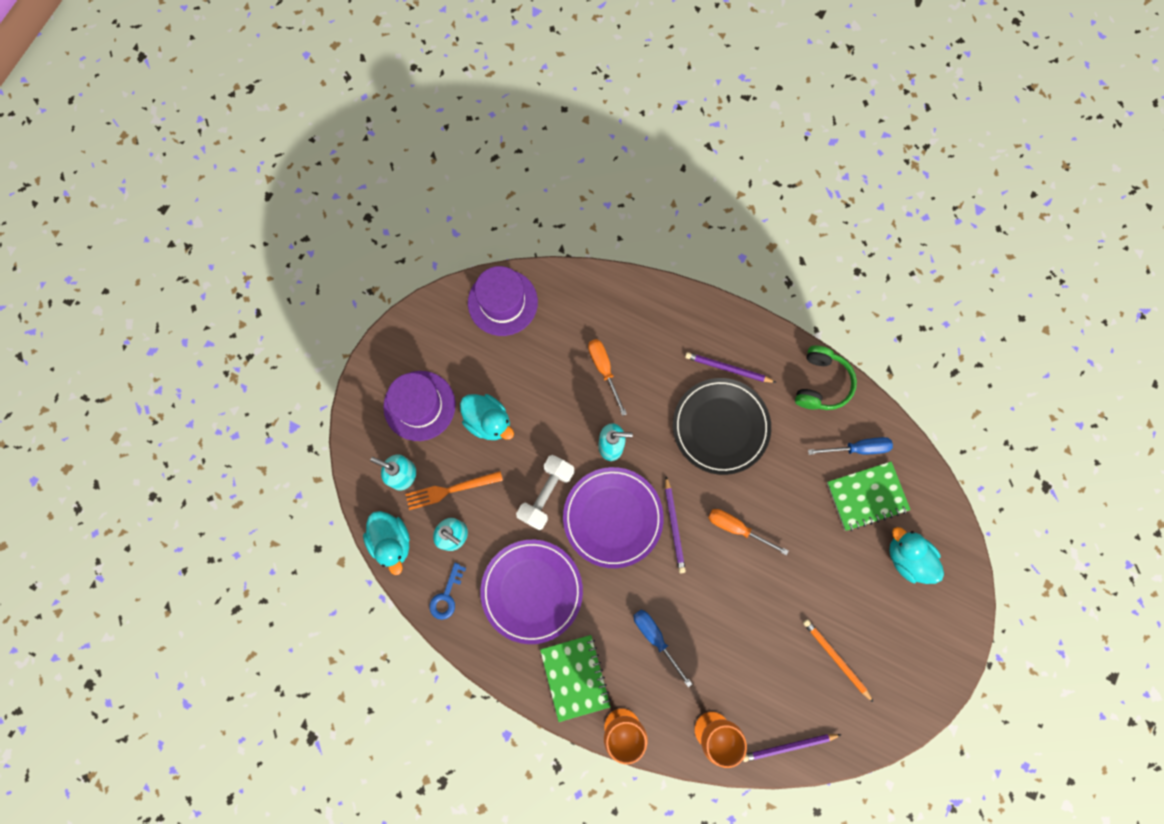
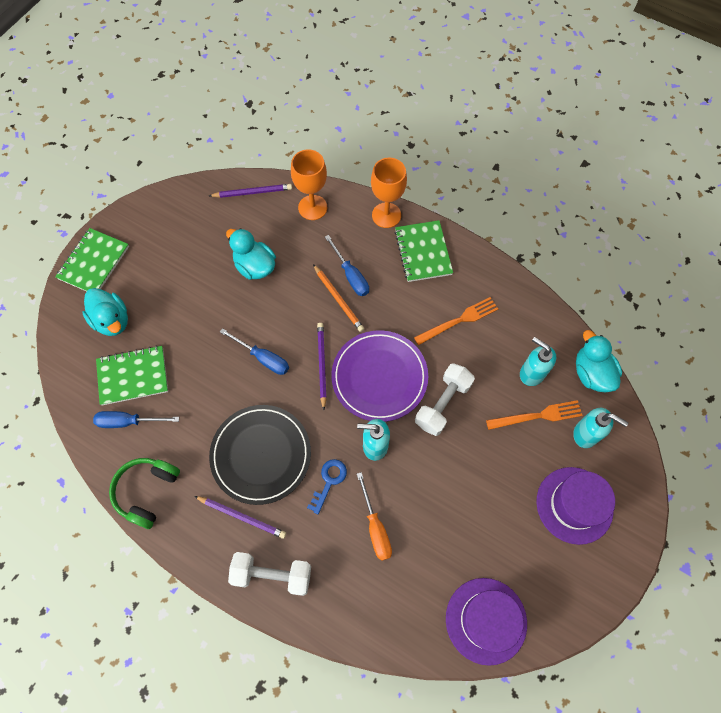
camera: 175 degrees left, 10 degrees down
(446, 596) = (536, 323): blue key -> blue key (329, 482)
(488, 421) = (500, 481): turquoise duck -> turquoise duck (255, 266)
(532, 591) = (458, 321): purple plate -> orange fork
(691, 322) = (272, 574): none -> white dumbbell
(737, 528) = (263, 358): orange screwdriver -> blue screwdriver
(836, 659) = (198, 248): orange pencil -> orange pencil (338, 299)
(950, 628) = (93, 262): none -> green notebook

